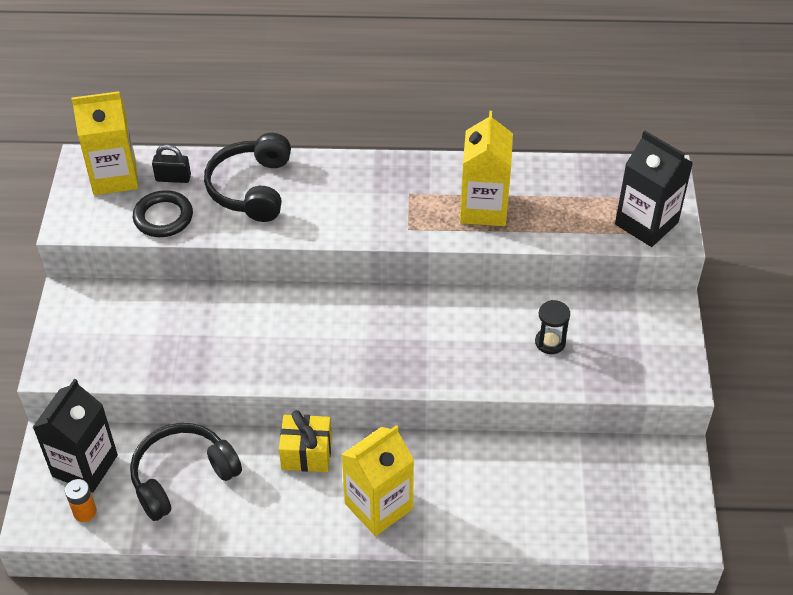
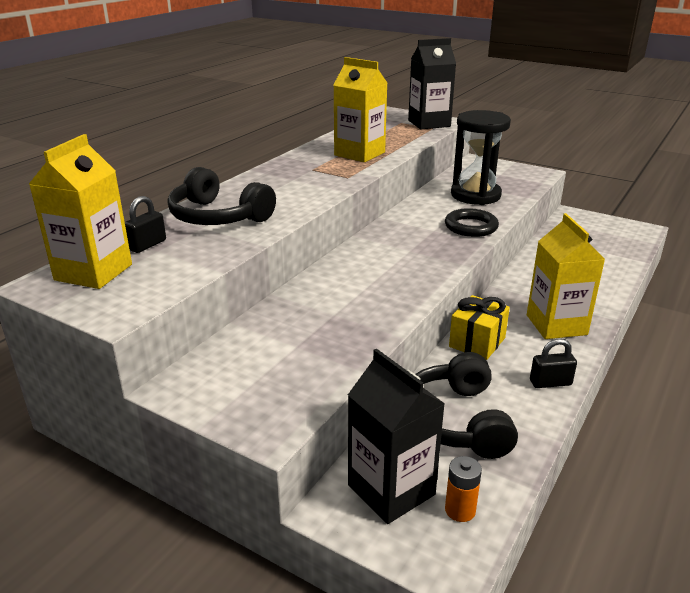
camera: 60 degrees left, 20 degrees down
(163, 217) = (191, 261): black ring -> black ring (471, 227)
(273, 526) = (550, 383): none -> black padlock
(550, 342) = (475, 195): black hourglass -> black hourglass, size x2.08

